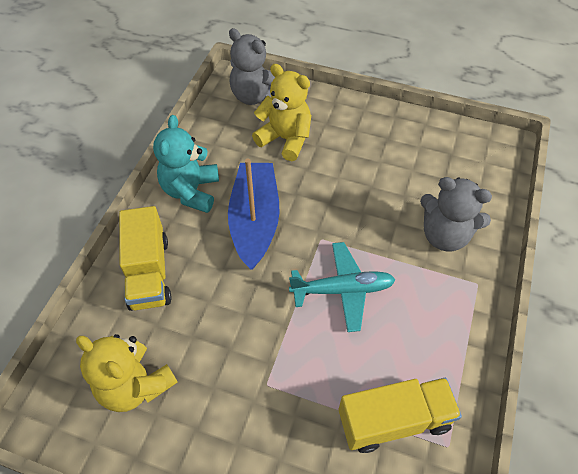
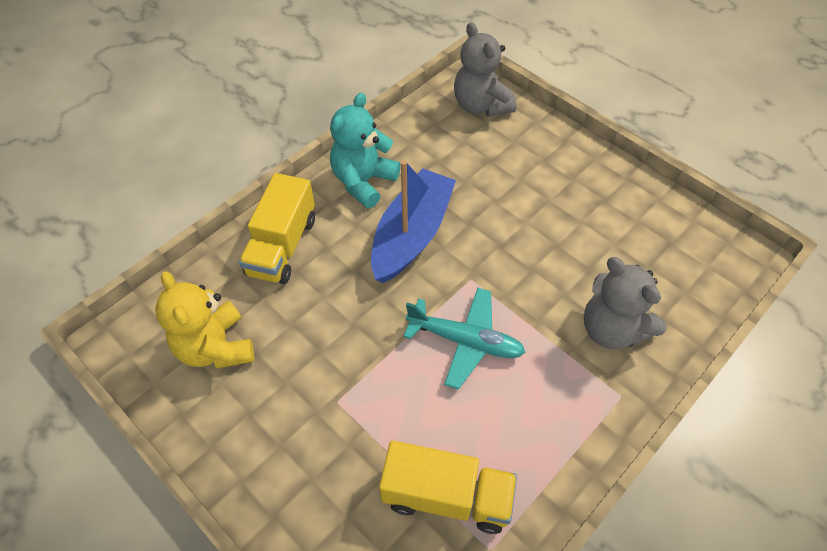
camera: 25 degrees right, 0 degrees up
(285, 139) = (489, 162): yellow teddy bear -> none

